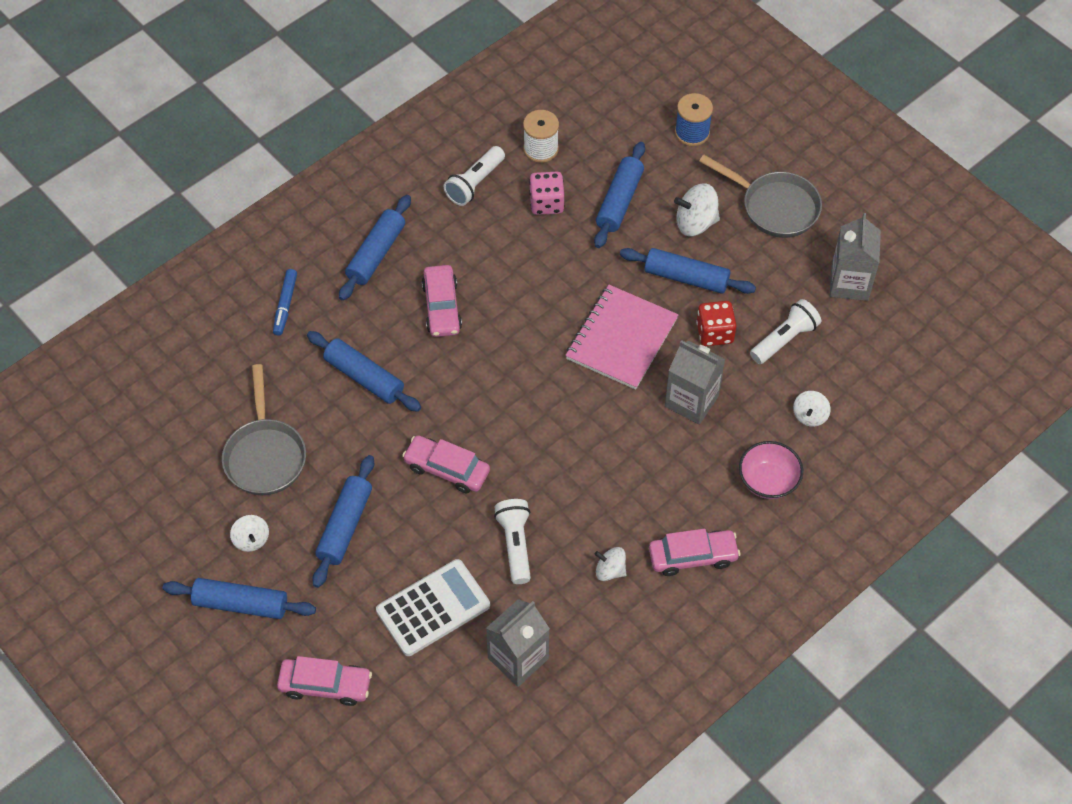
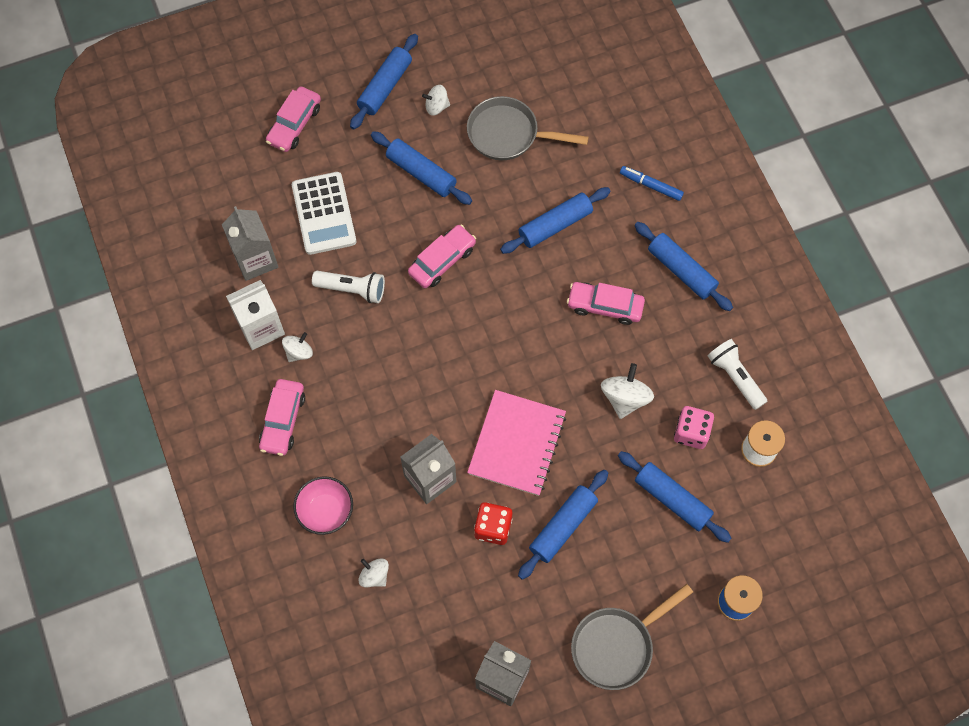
camera: 110 degrees right, 10 degrees up
(597, 620) = (261, 327): none -> white carton
(621, 339) = (517, 444): pink notebook -> pink notebook turned 60 degrees clockwise
(695, 223) = (623, 560): white spinning top -> white spinning top (625, 398)
(784, 339) = (462, 588): white flashlight -> none

